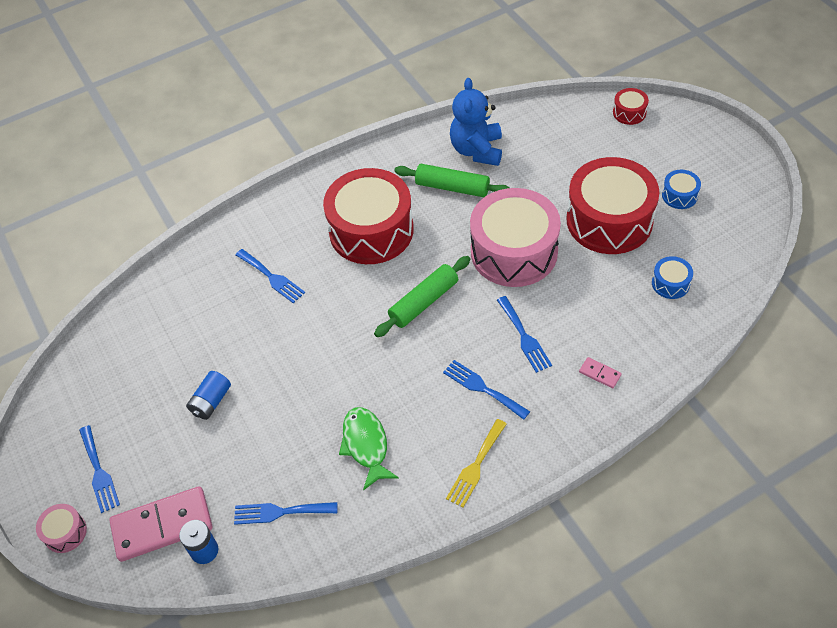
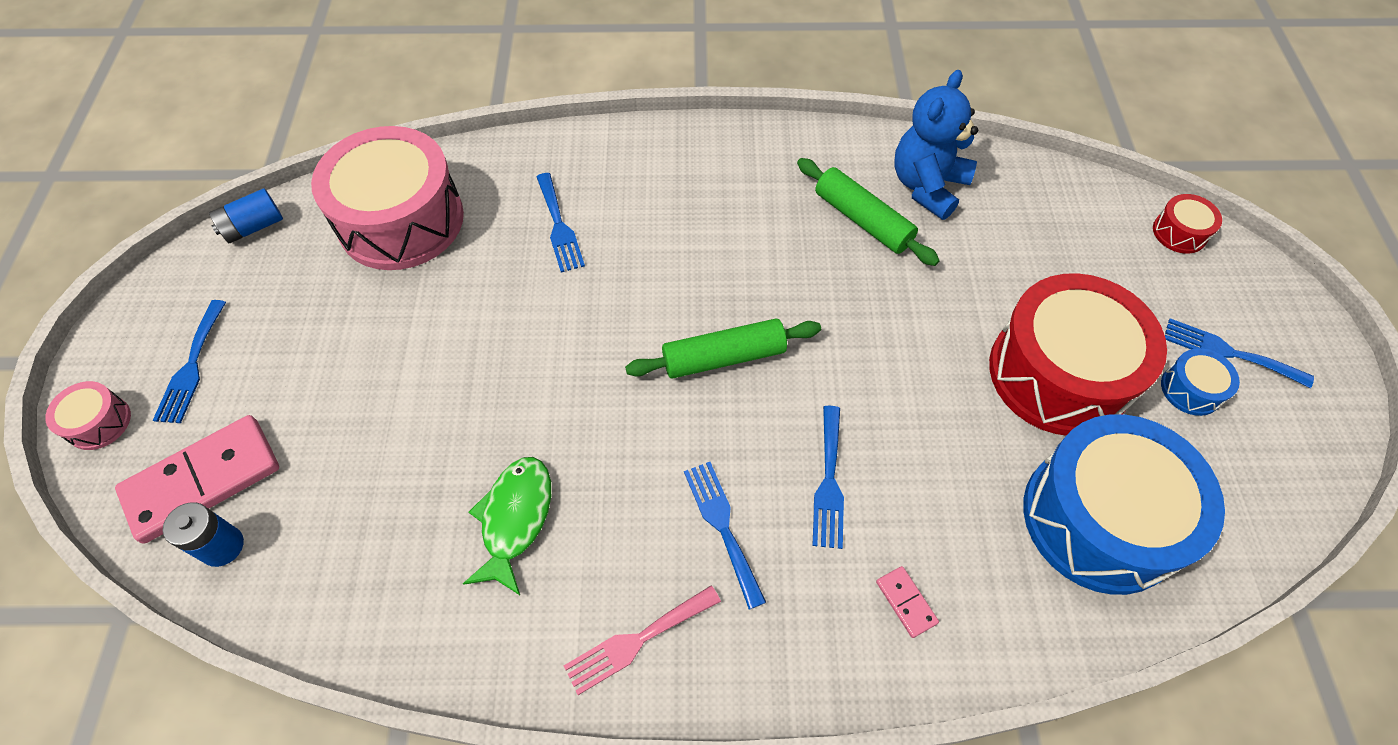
camera: 25 degrees right, 5 degrees up
(162, 526) = (203, 481): pink domino -> pink domino turned 45 degrees counterclockwise
(211, 401) = (376, 348): blue battery -> blue battery (254, 227)
(280, 512) = (346, 549): blue fork -> blue fork (1228, 352)
(371, 230) = (720, 226): red drum -> none
(476, 466) = (637, 641): yellow fork -> pink fork
(514, 252) = (891, 350): pink drum -> pink drum (401, 220)
(670, 283) = (1100, 519): blue drum -> blue drum, size x2.39

